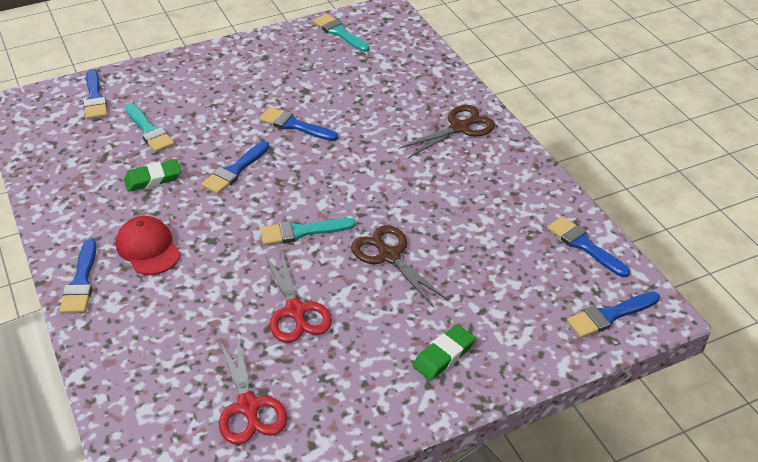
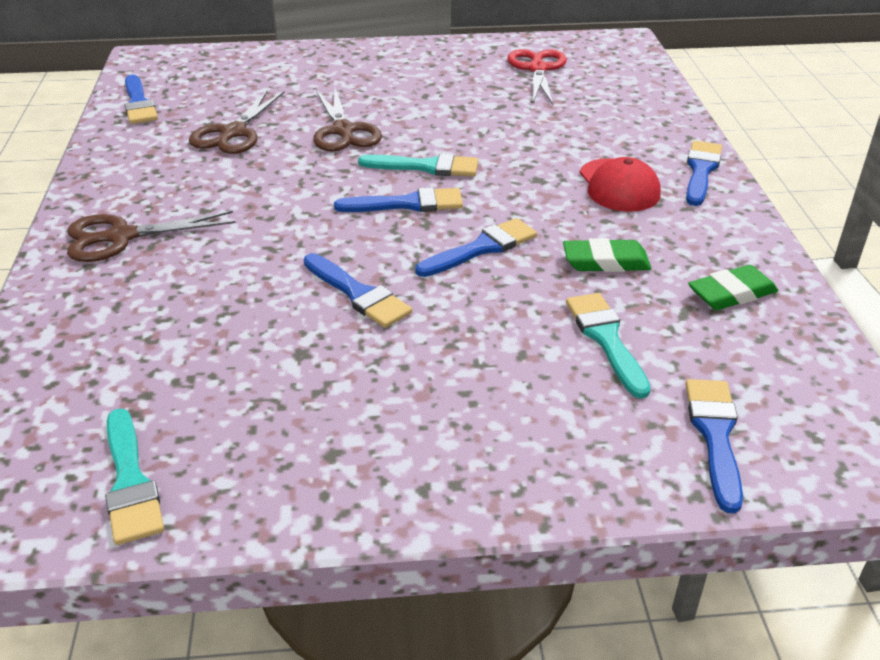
camera: 160 degrees left, 5 degrees down
(295, 311) = (468, 111): red scissors -> none
(444, 355) = (352, 66): green eraser -> green eraser (731, 293)
(474, 231) = (233, 133): none -> brown scissors
(609, 316) = (185, 62): blue brush -> blue brush (407, 204)

